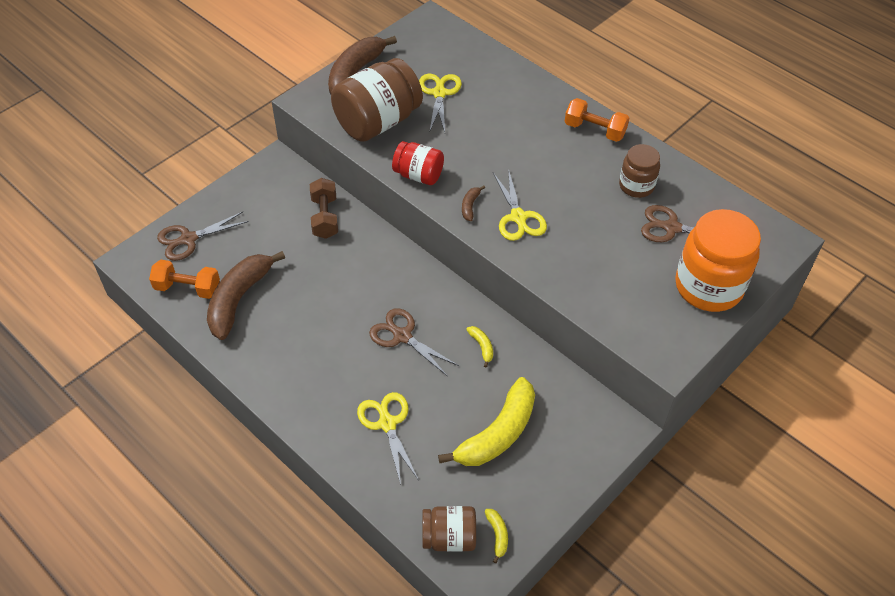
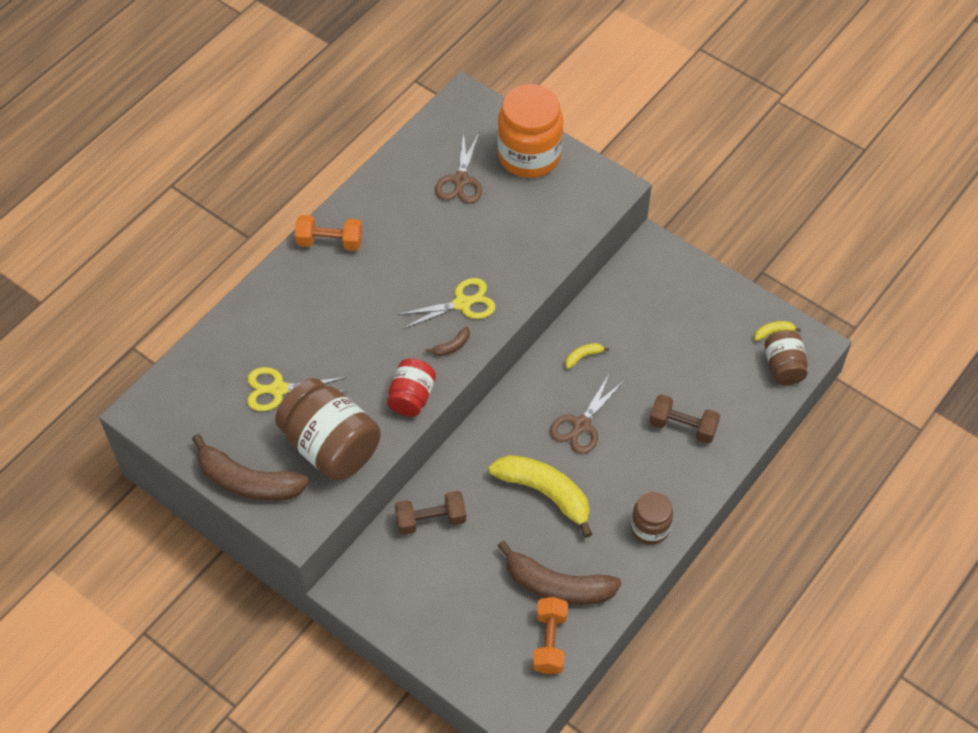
camera: 95 degrees left, 5 degrees up
(188, 239) = (479, 658): brown scissors -> none
(387, 423) = (683, 426): yellow scissors -> brown dumbbell
(470, 206) = (452, 346): brown banana -> brown banana turned 45 degrees counterclockwise
(498, 433) = (676, 338): yellow banana -> yellow banana (545, 493)
(594, 130) = (330, 242): orange dumbbell -> orange dumbbell turned 75 degrees clockwise
(636, 186) = (408, 207): brown jar -> brown jar (650, 528)

